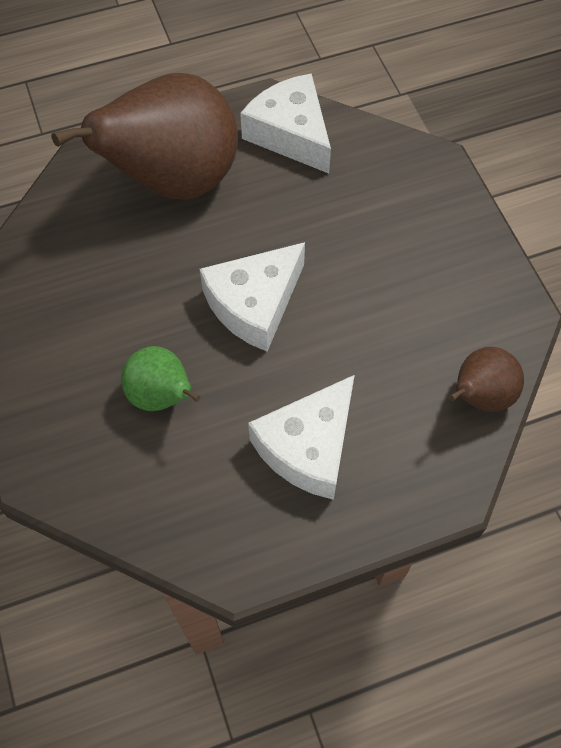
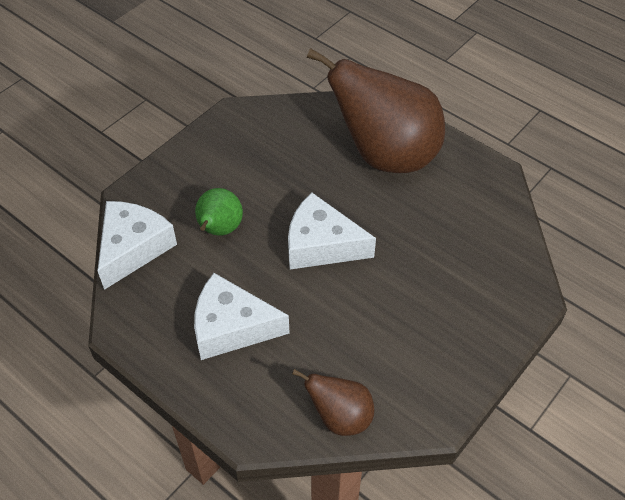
camera: 60 degrees right, 10 degrees down
(290, 134) = (479, 198): white cheese -> white cheese (133, 248)

